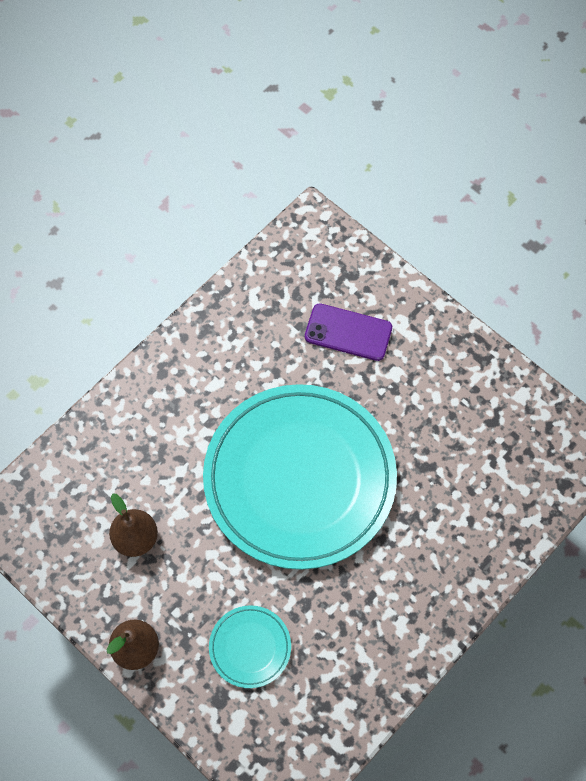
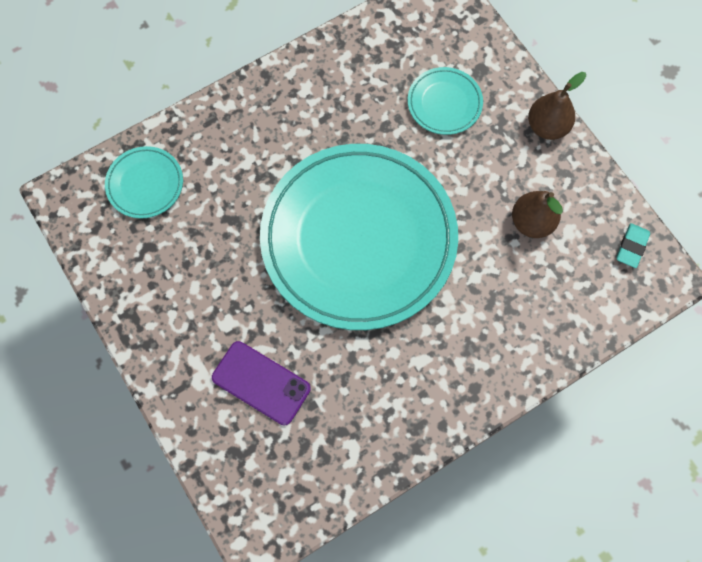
camera: 165 degrees left, 5 degrees up
(34, 538) = (631, 247): none -> turquoise eraser
(522, 480) = (145, 184): none -> turquoise plate

